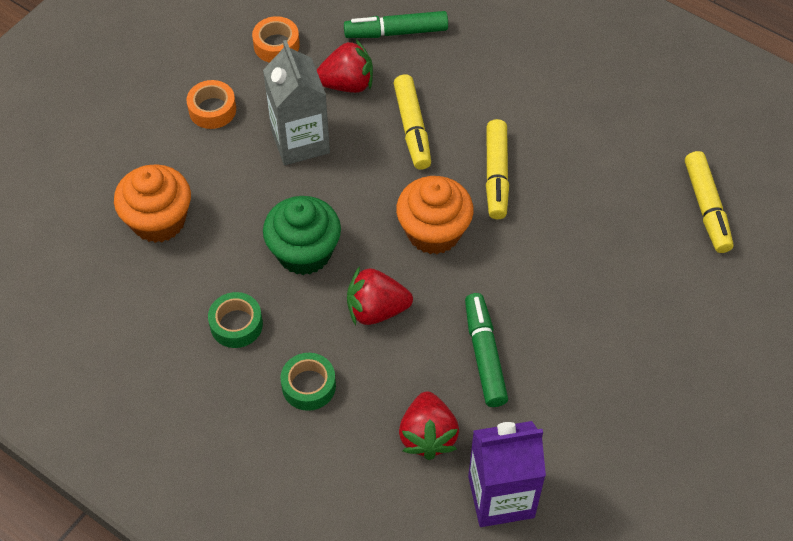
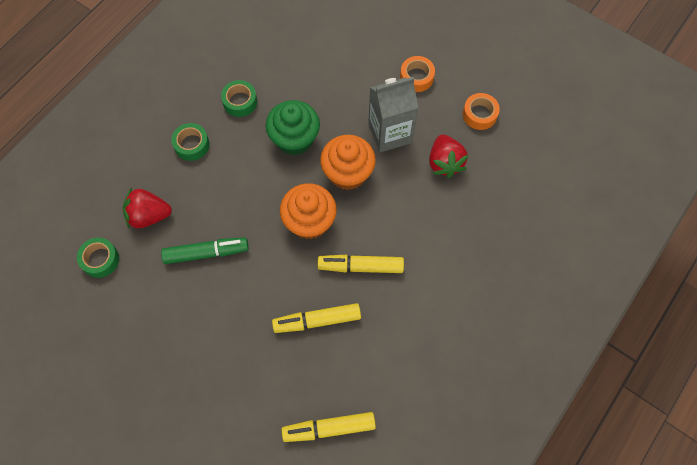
camera: 90 degrees right, 10 degrees up
(158, 221) = (322, 53): orange cupcake -> orange cupcake (348, 173)
(376, 310) = (246, 184): red strawberry -> none
(396, 32) = (499, 196): green marker -> none
(412, 128) = (404, 208): yellow marker -> yellow marker (317, 321)
(501, 496) = (100, 260): purple carton -> green tape

